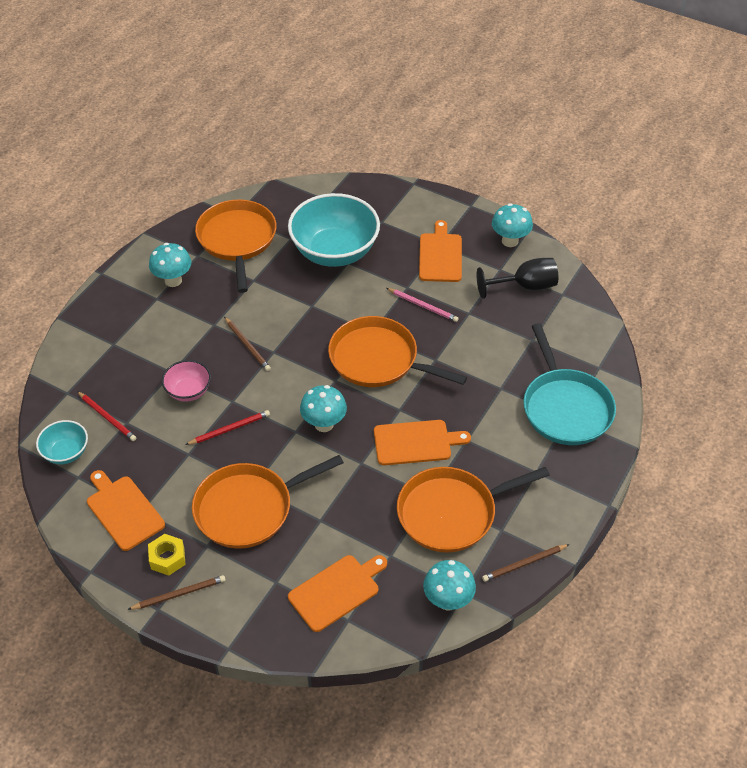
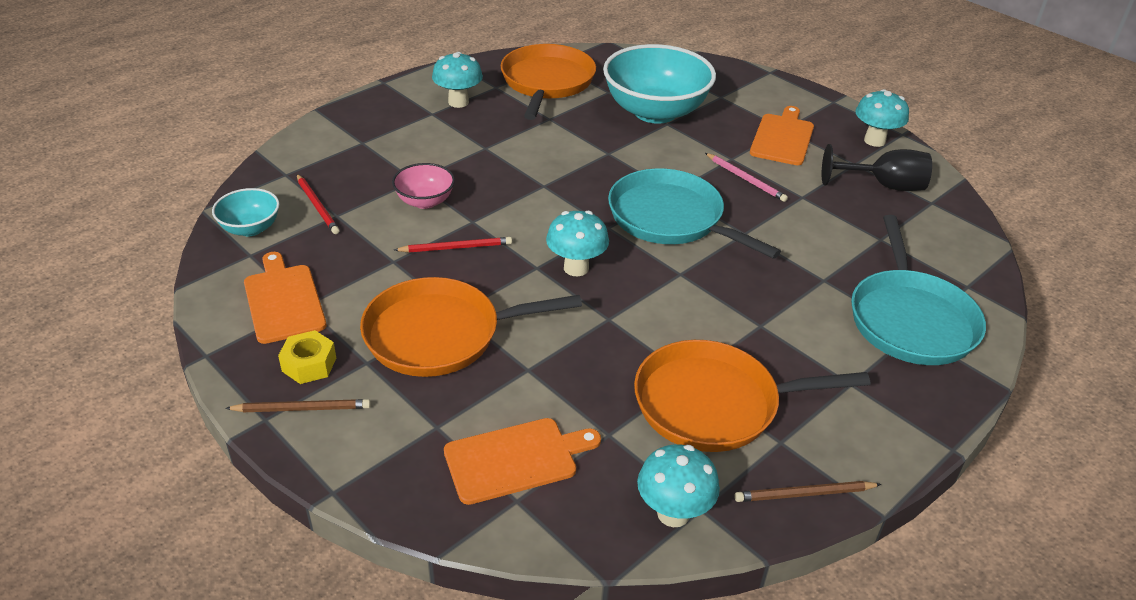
camera: 15 degrees right, 10 degrees down
(247, 345) = (515, 174): brown pencil -> none
(378, 359) = (670, 218): orange pan -> turquoise pan
(416, 442) = (690, 313): orange cutting board -> none

